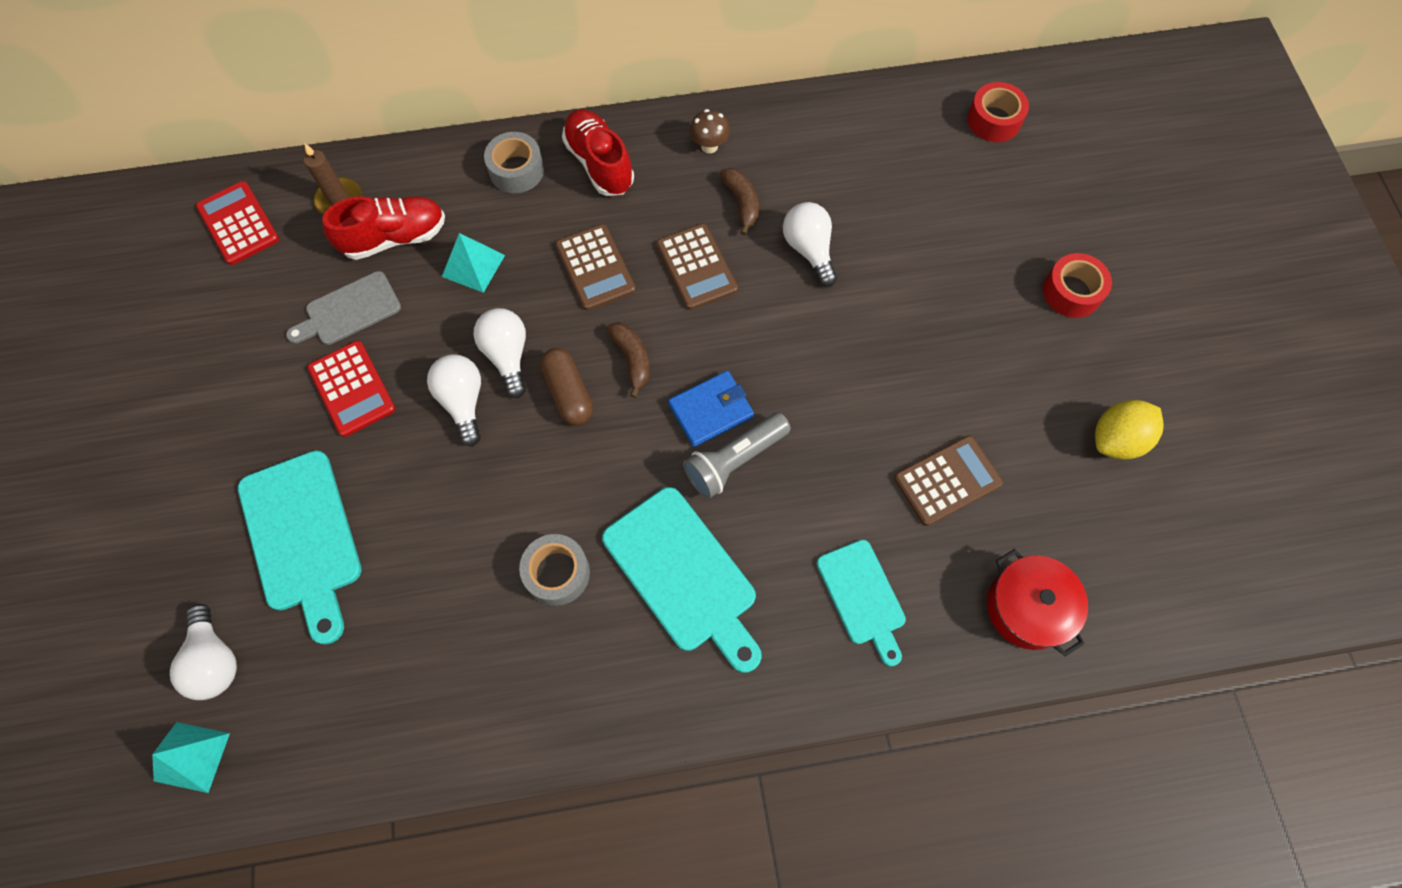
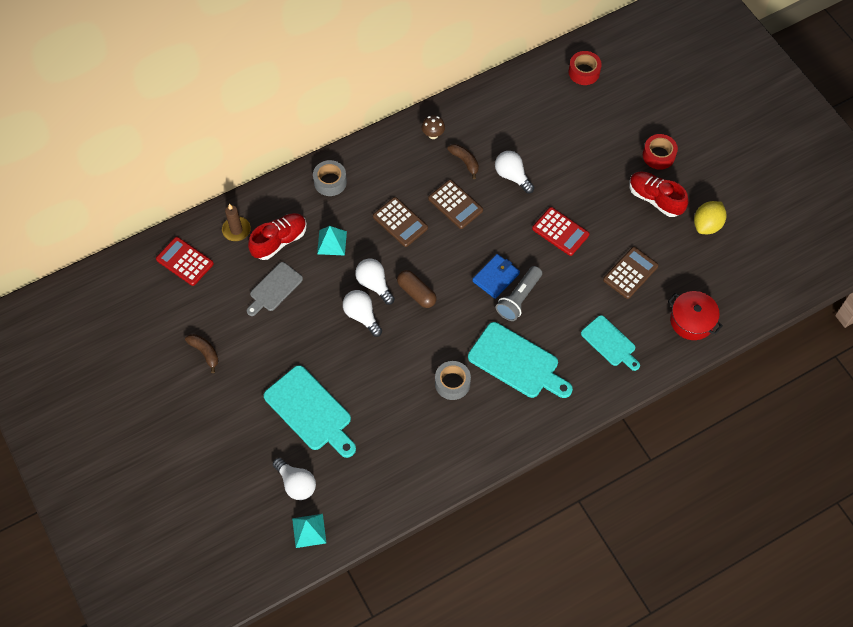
camera: 20 degrees left, 5 degrees down
(352, 389) = (298, 329): red calculator -> red calculator (560, 232)
(599, 163) = (375, 163): red shoe -> red shoe (655, 199)
(632, 360) = (442, 265): brown banana -> brown banana (205, 352)

